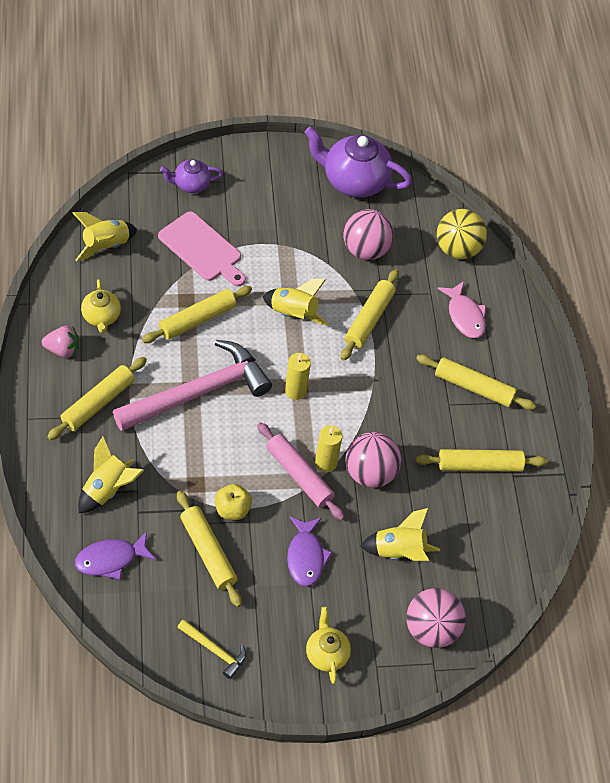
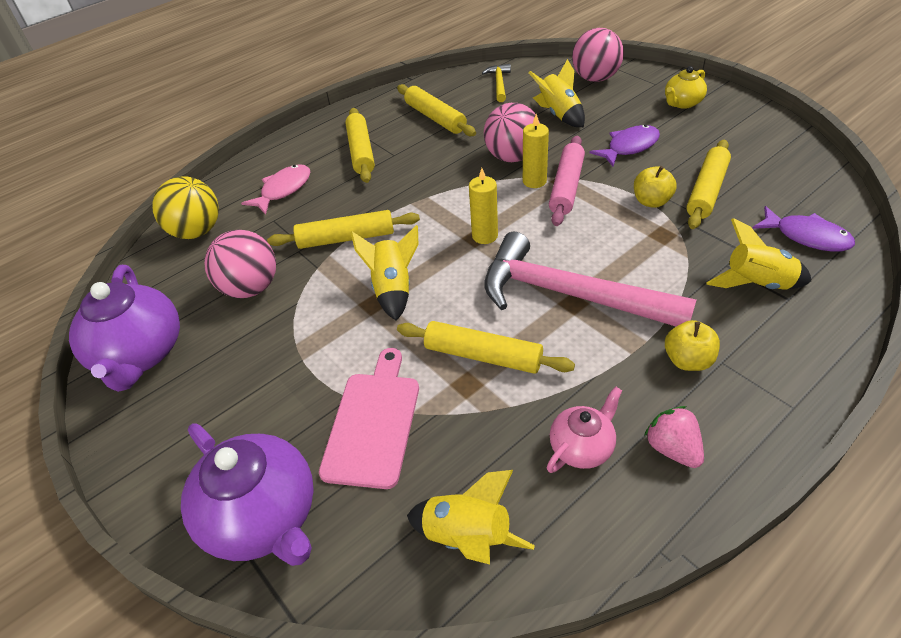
camera: 115 degrees left, 10 degrees down
(98, 403) = (687, 360): yellow rolling pin -> yellow apple
(101, 317) = (582, 447): yellow teapot -> pink teapot
(191, 184) = (263, 517): purple teapot -> purple teapot, size x1.85
(215, 650) = (768, 144): yellow hammer -> yellow hammer (499, 83)

